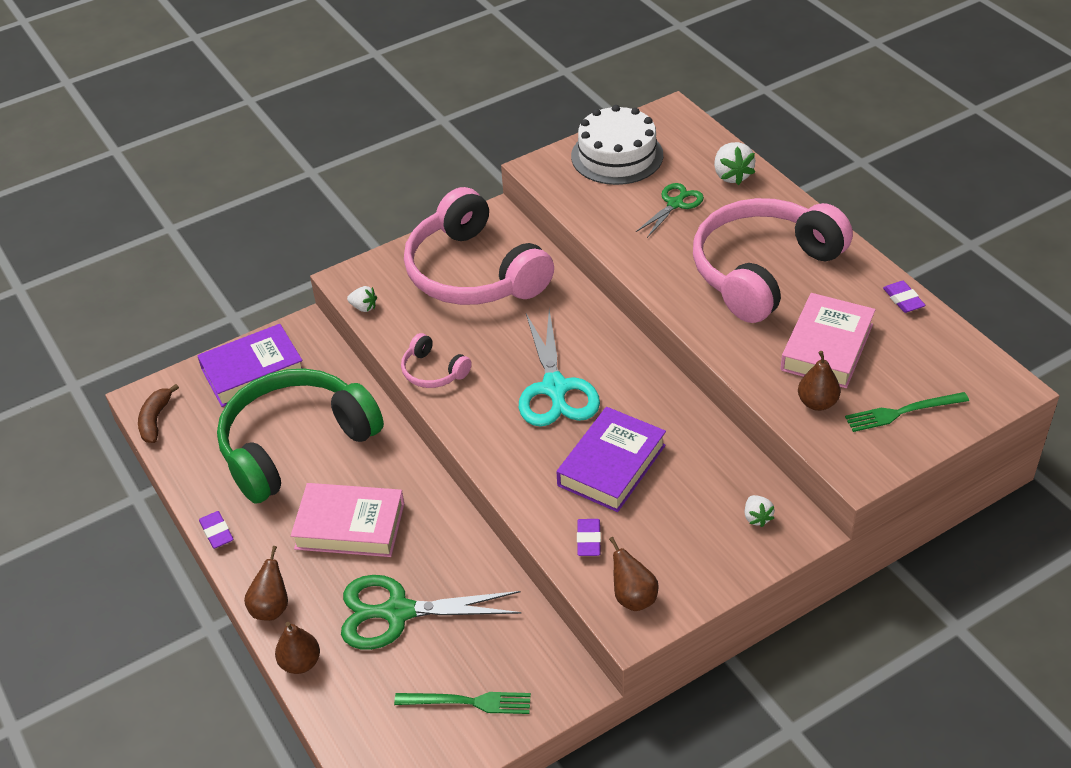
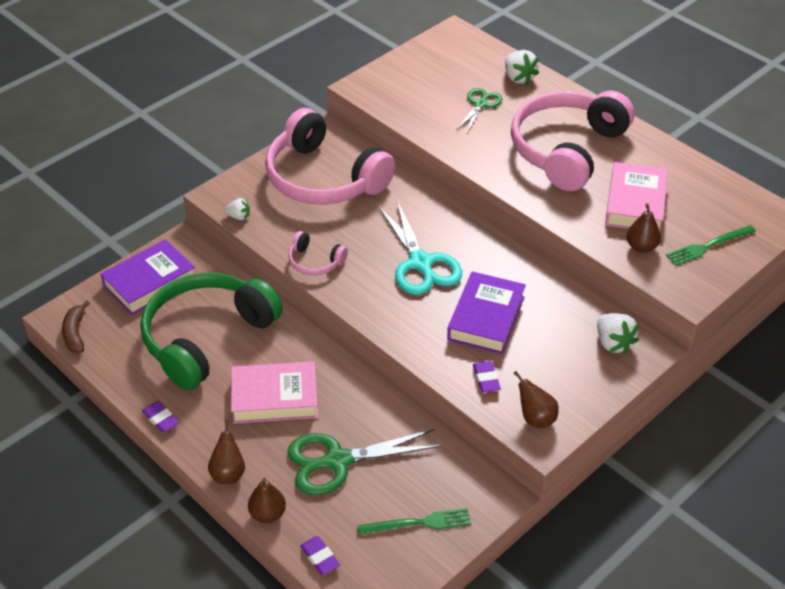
camera: 15 degrees left, 0 degrees up
(617, 155) = (421, 71): white cake -> none
(757, 517) = (613, 343): white strawberry -> white strawberry, size x1.66
(903, 300) = (682, 160): purple eraser -> purple eraser (320, 557)

